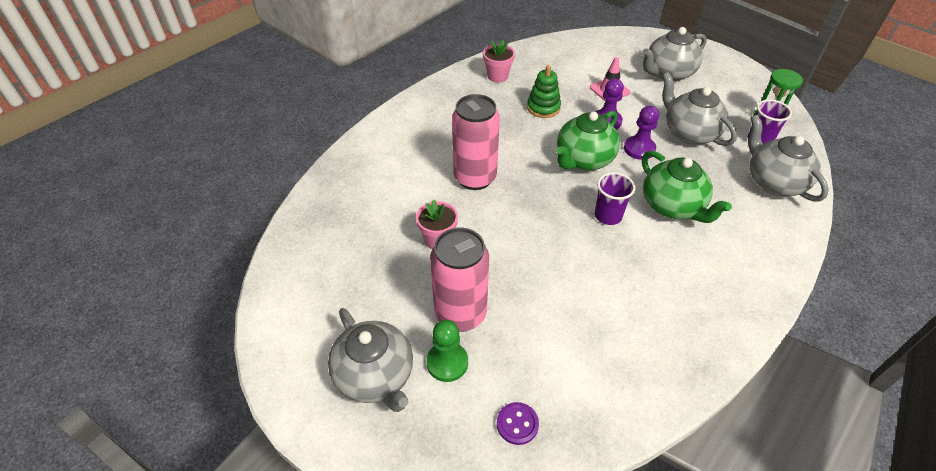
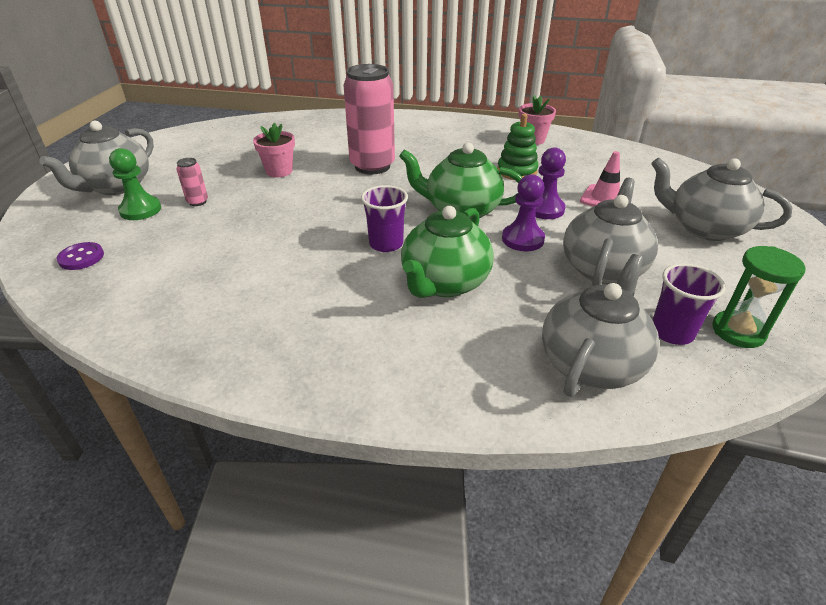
camera: 60 degrees right, 10 degrees down
(460, 314) = (197, 202): pink can -> pink can, size x0.42

